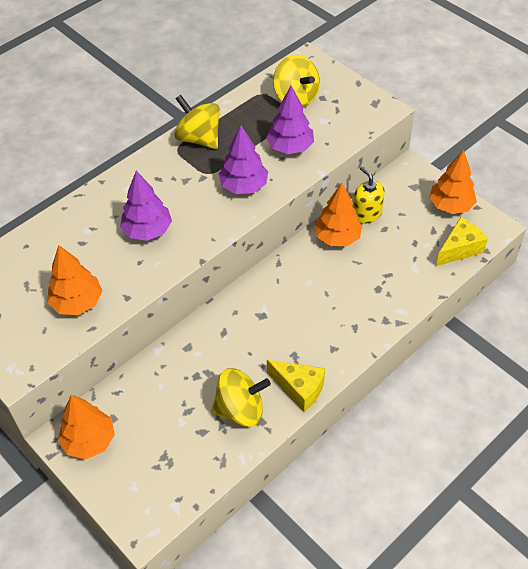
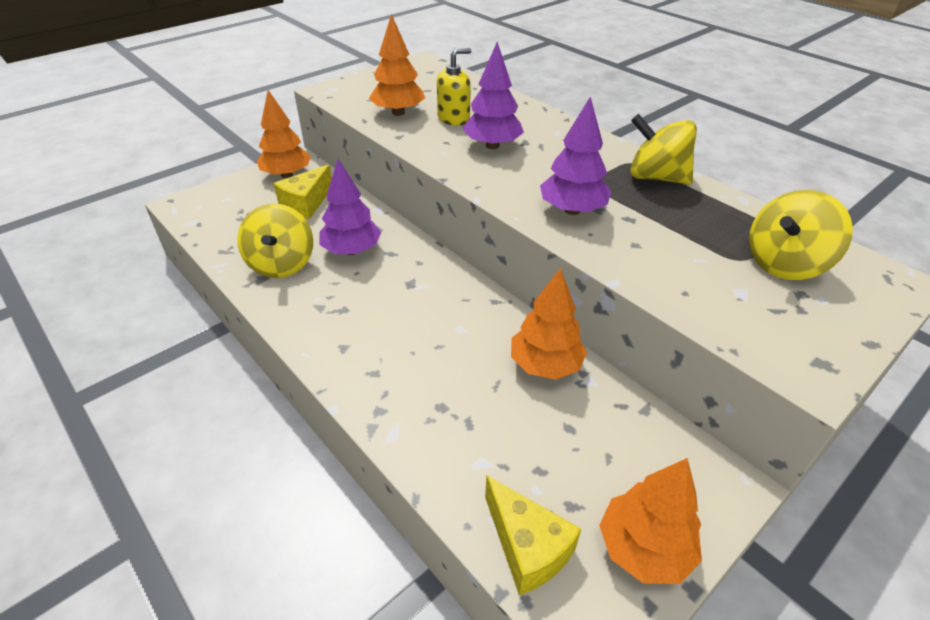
camera: 90 degrees right, 10 degrees down
(199, 138) = (656, 177): yellow spinning top -> yellow spinning top turned 105 degrees counterclockwise
(290, 147) = (662, 253): purple tree -> purple tree (352, 250)
(299, 388) = (292, 312): yellow cheese -> yellow cheese (306, 203)
(366, 214) = (600, 406): yellow soap dispenser -> yellow soap dispenser (453, 118)

